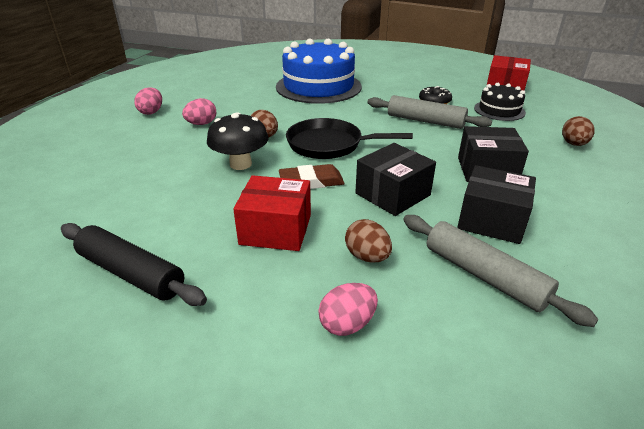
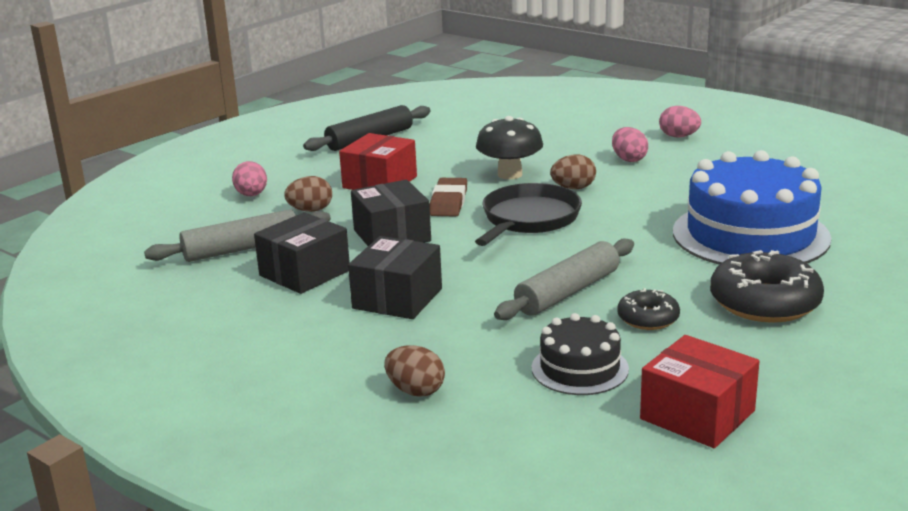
camera: 110 degrees right, 10 degrees down
(394, 81) = (764, 302): none -> black donut

